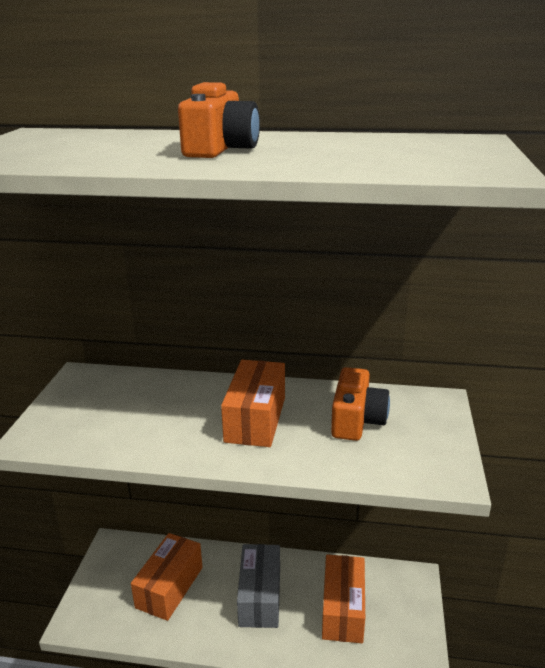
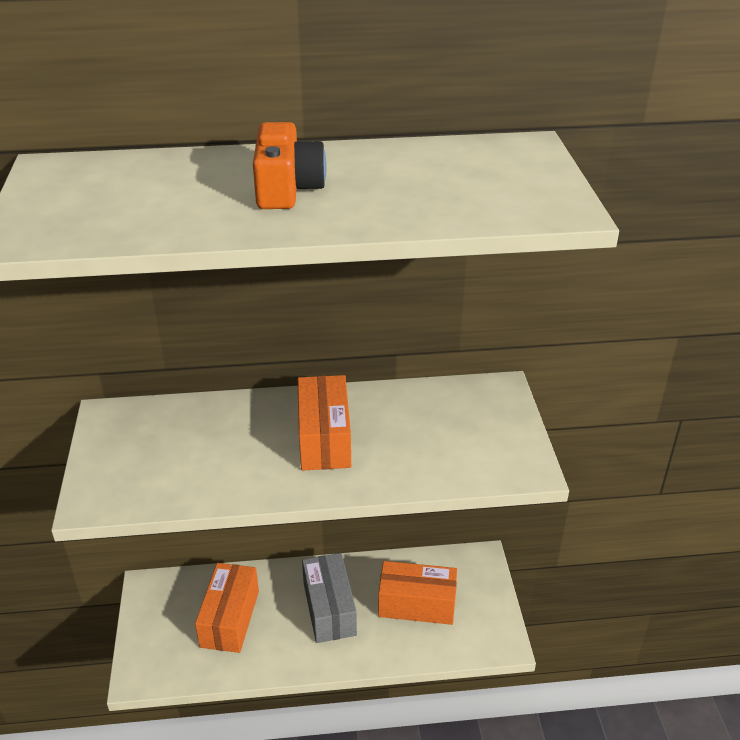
camera: 15 degrees left, 10 degrees up
(343, 609) = (417, 604): orange box -> orange box turned 75 degrees counterclockwise
(357, 420) = (426, 423): orange camera -> none

